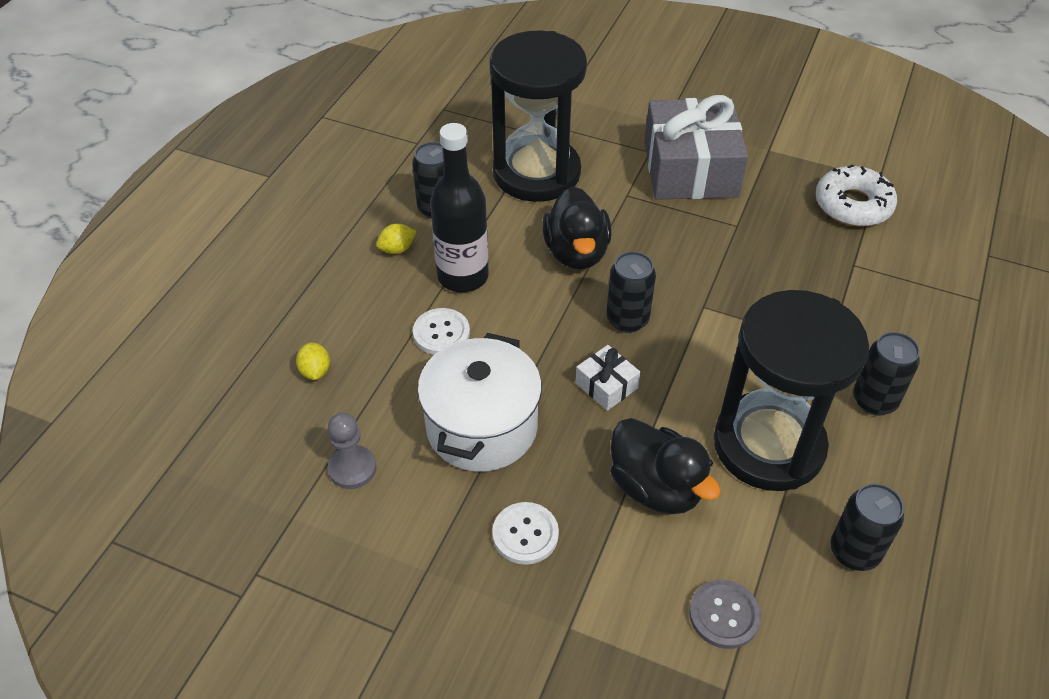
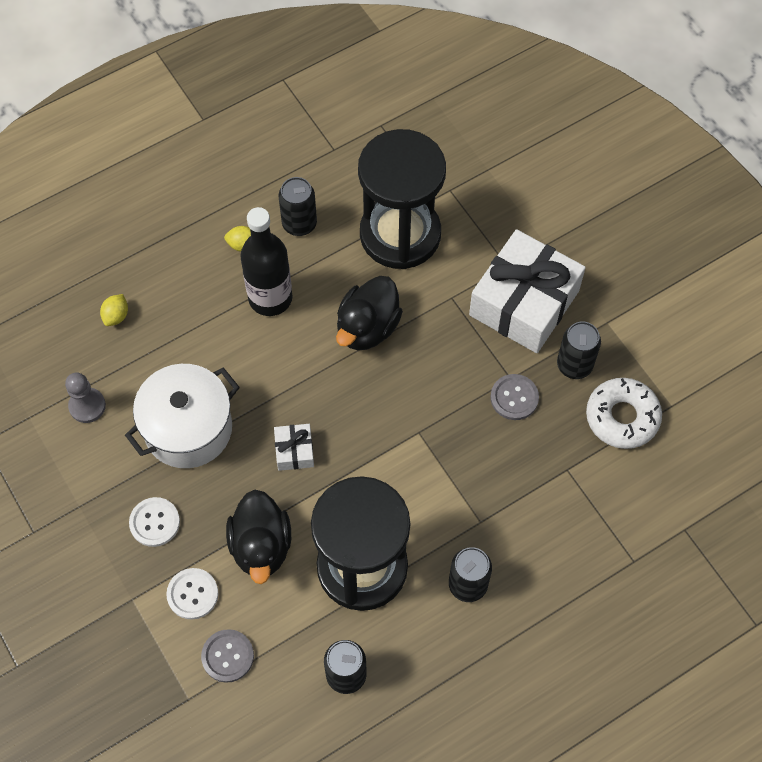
camera: 35 degrees right, 15 degrees up
(441, 333) = (219, 337): white button -> white button (192, 594)
(627, 319) = (354, 408): black can -> black can (574, 365)
(690, 169) = (524, 303): grey gift -> white gift
(755, 237) = (514, 398): none -> grey button

